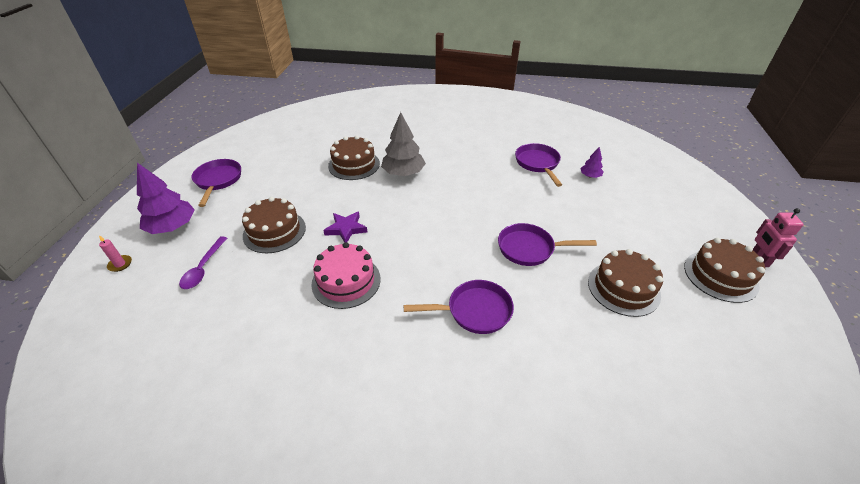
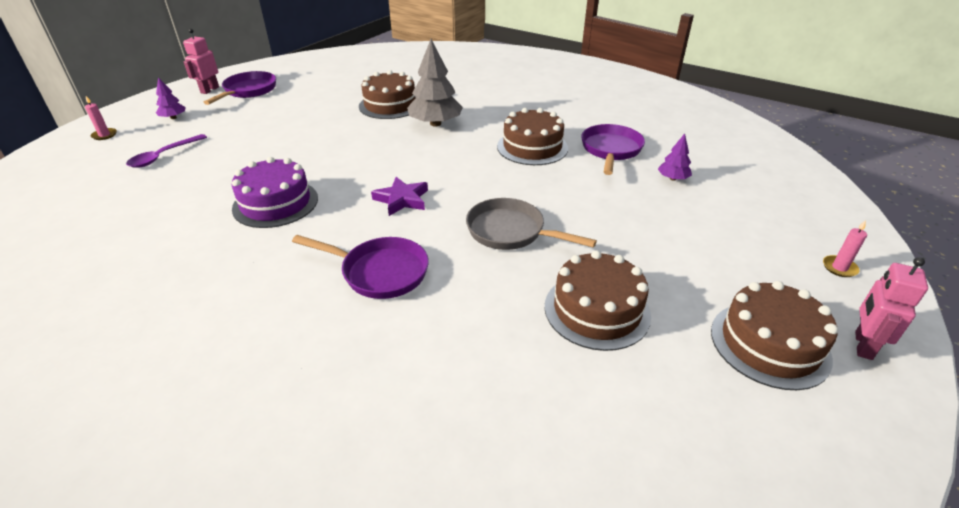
camera: 25 degrees right, 5 degrees down
(172, 227) = (173, 118): purple tree -> purple tree, size x0.51
(179, 189) = (209, 90): none -> pink robot
(274, 231) = (254, 143): brown cake -> brown cake (532, 147)
(346, 229) = (323, 158): purple star -> purple star (402, 199)
(346, 281) = (275, 203): pink cake -> purple cake
(529, 248) = (510, 232): purple pan -> grey pan
(716, 213) = (839, 268): none -> pink candle

